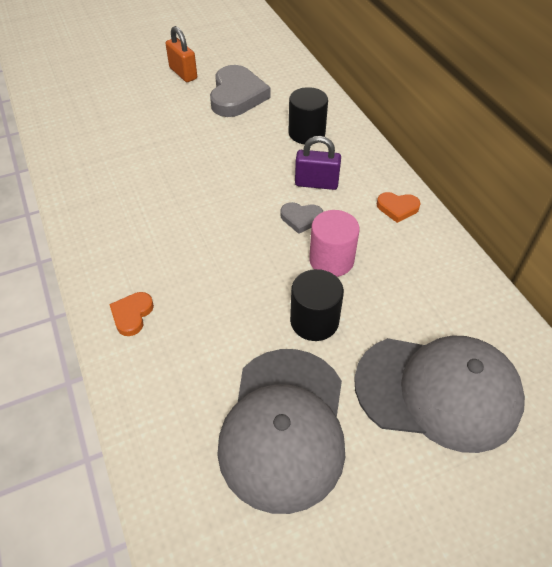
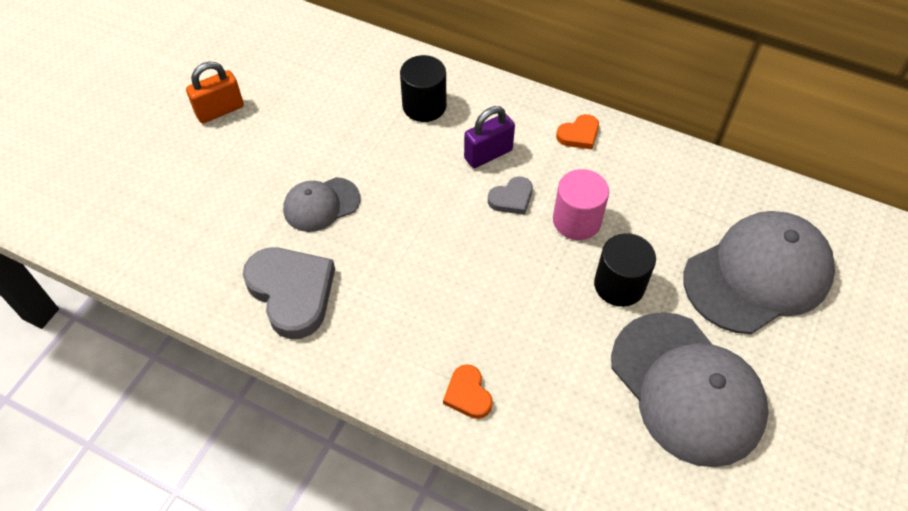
camera: 40 degrees left, 5 degrees up
(178, 152) = (321, 204): none -> grey cap
(183, 73) = (220, 110): orange padlock -> orange padlock turned 45 degrees counterclockwise
(237, 96) = (310, 104): grey heart -> grey heart (292, 293)

